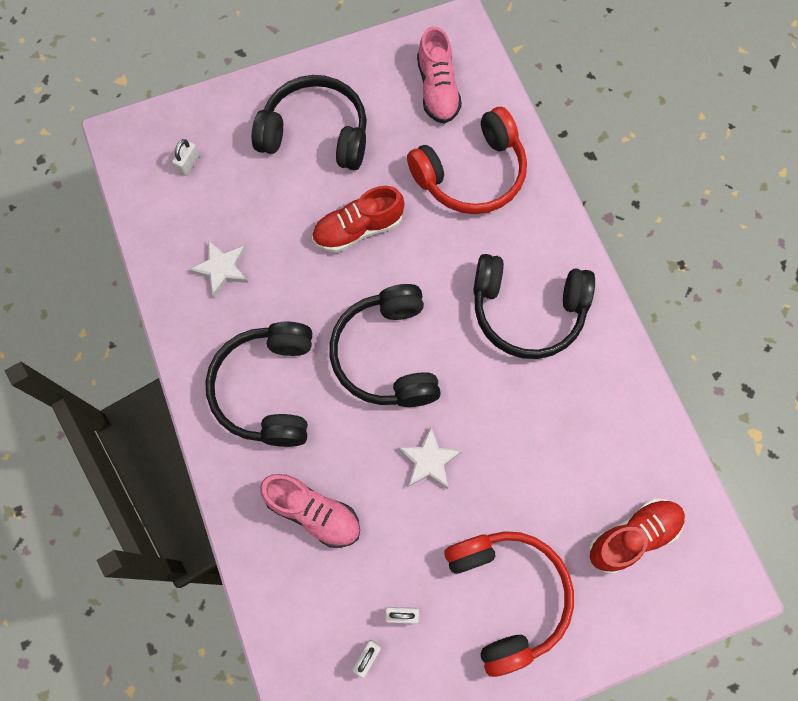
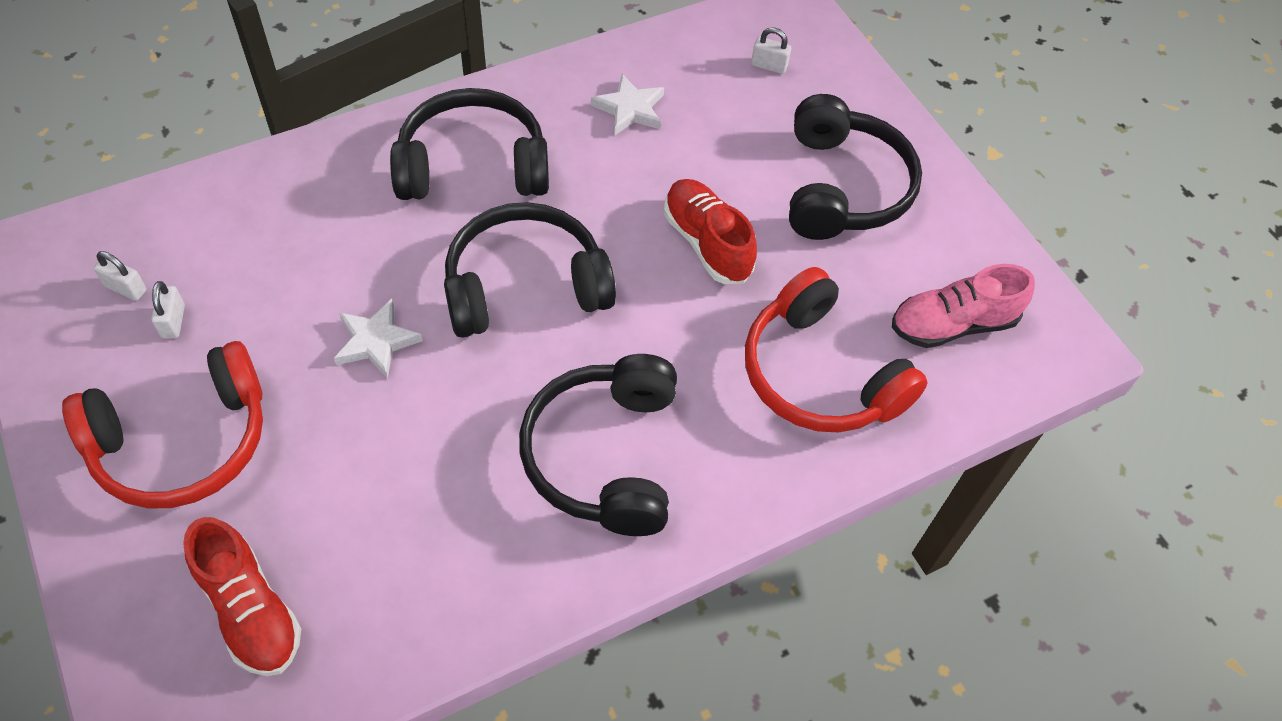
camera: 80 degrees right, 15 degrees down
(313, 512) = (312, 222): pink shoe -> none

